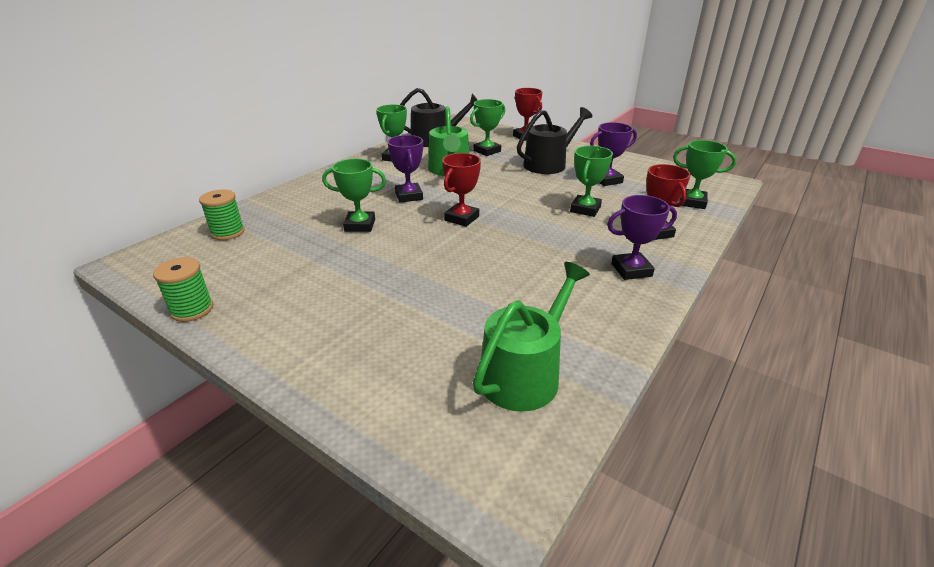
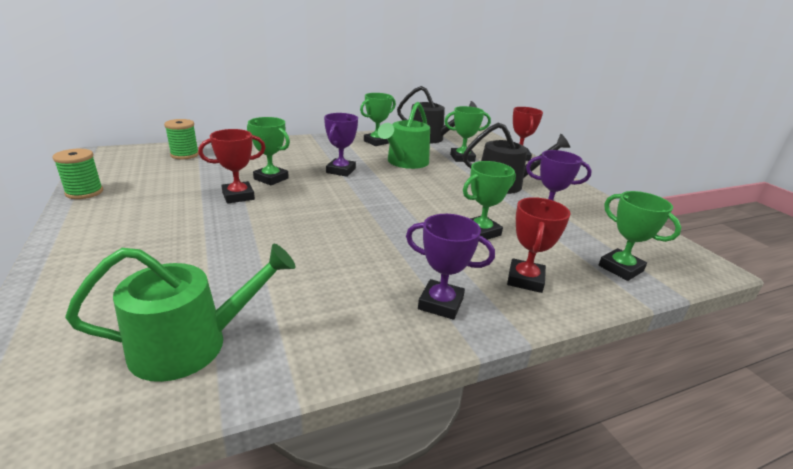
camera: 30 degrees right, 5 degrees down
(461, 218) = (354, 200): red trophy -> red trophy (238, 196)

